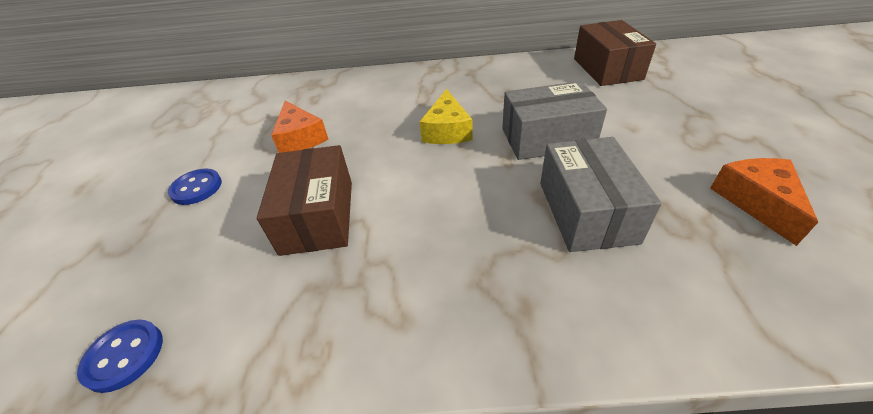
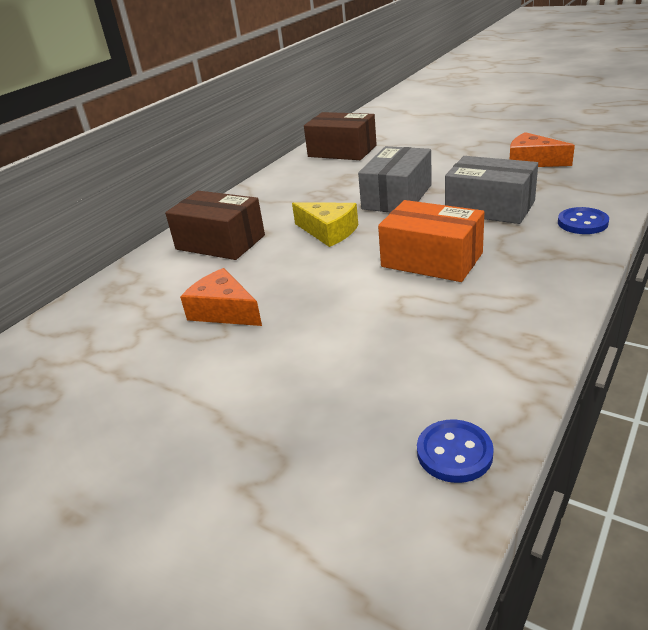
camera: 55 degrees left, 10 degrees down
(196, 188) = (225, 395): blue button -> blue button (582, 223)
(300, 138) = (224, 311): orange cheese -> orange cheese turned 150 degrees counterclockwise
(318, 216) = (372, 317): brown box -> brown box (220, 242)
(437, 213) = (431, 260): none -> orange box

